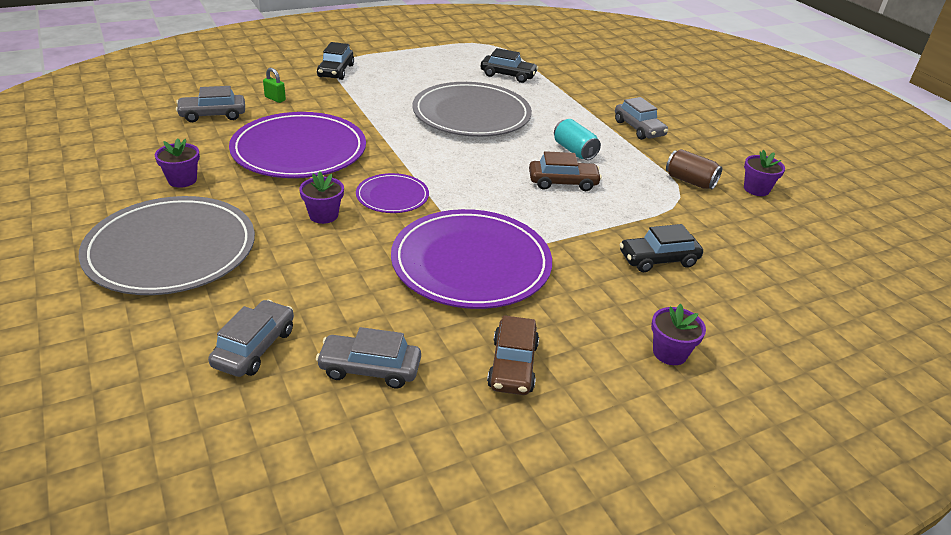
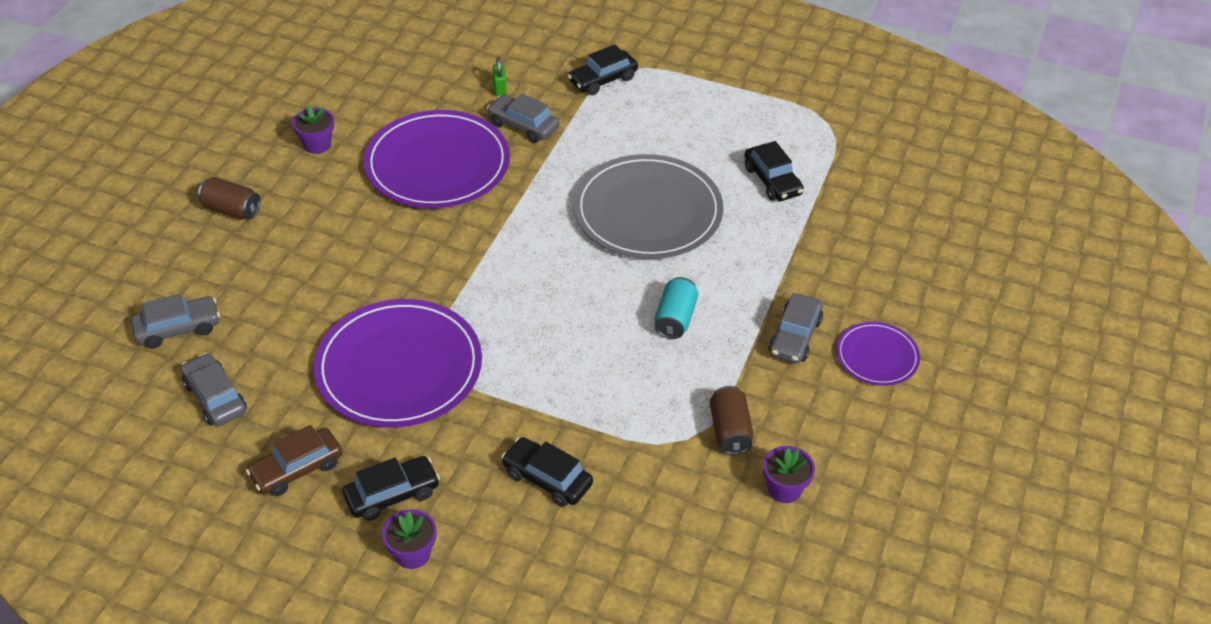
camera: 50 degrees right, 10 degrees up
(171, 250) = (231, 210): grey plate -> brown can
(213, 115) = (425, 82): grey car -> grey car (523, 126)
(323, 215) = (363, 246): purple flower pot -> none
(392, 196) = (438, 261): purple plate -> purple plate (877, 356)
(563, 182) = (601, 345): brown car -> none
(597, 332) = (392, 494): none -> black car

